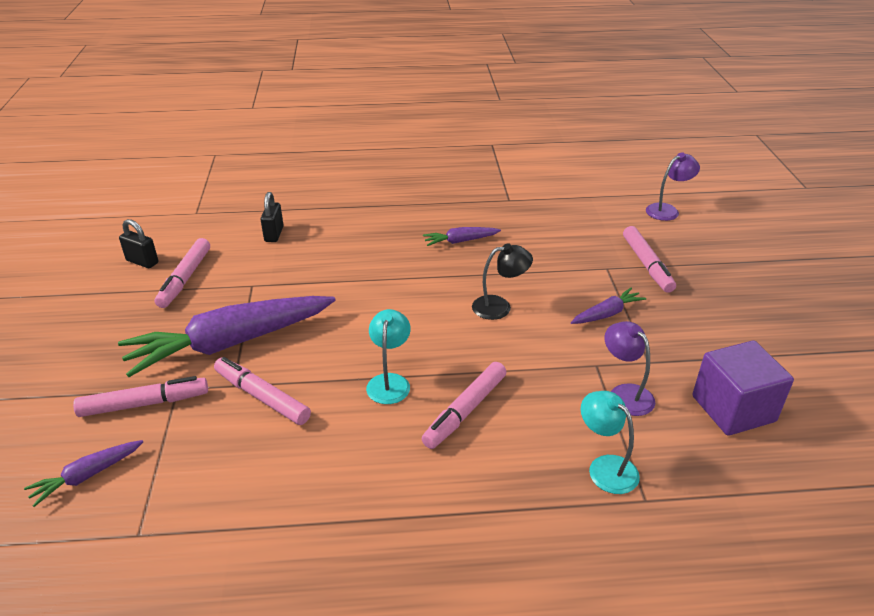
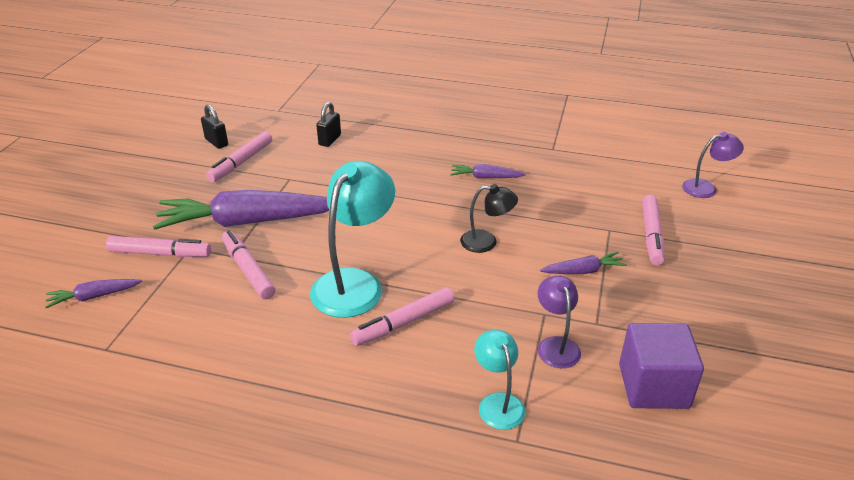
camera: 20 degrees right, 0 degrees up
(389, 382) = (354, 283): turquoise lamp -> turquoise lamp, size x1.83

